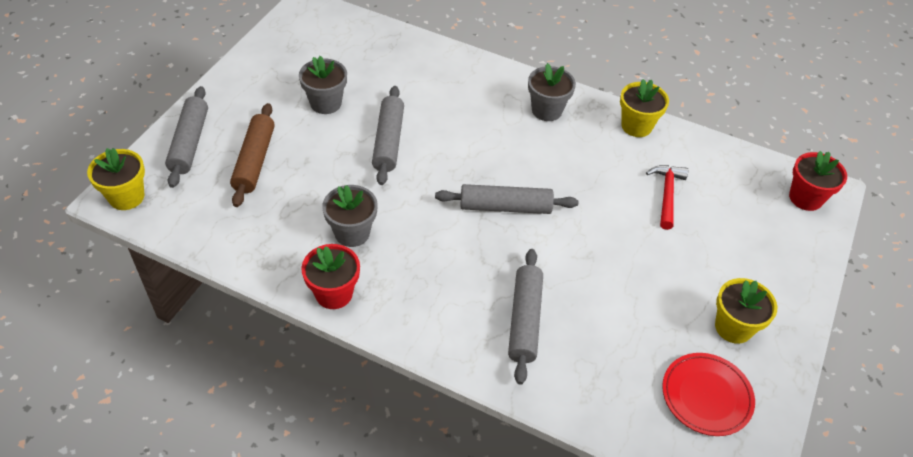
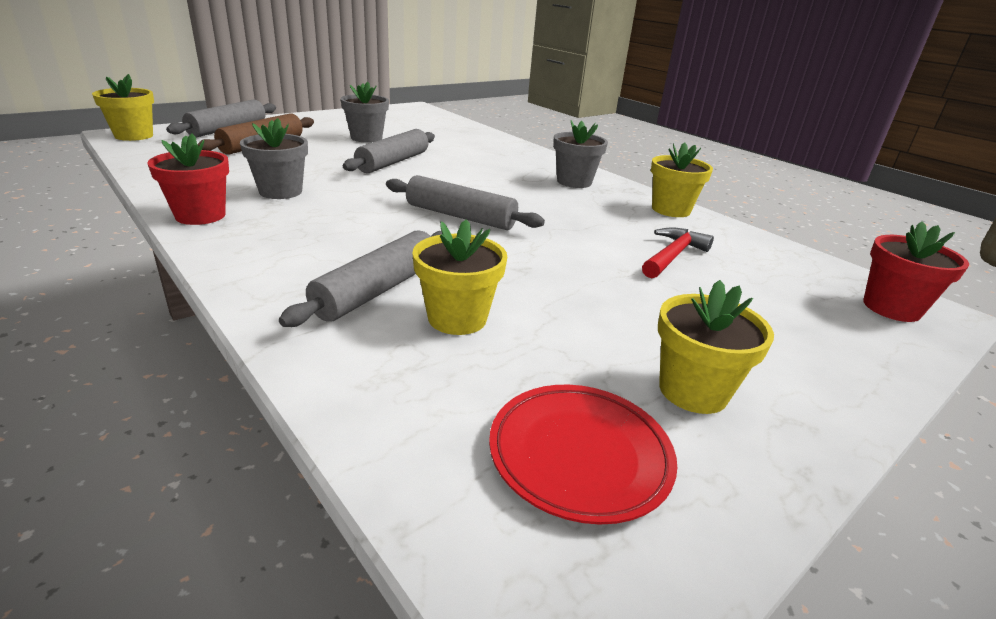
camera: 25 degrees right, 20 degrees down
(587, 325) = (457, 318): none -> yellow flower pot

